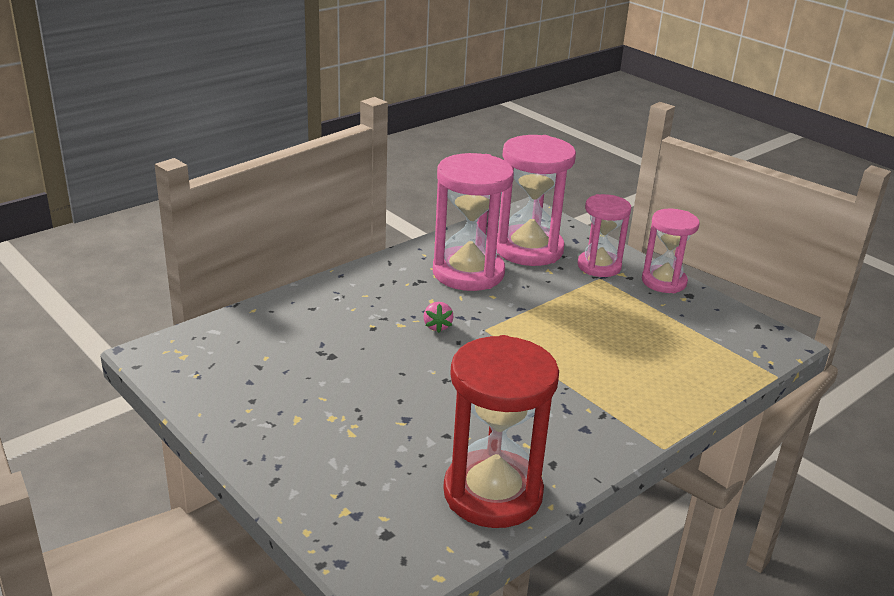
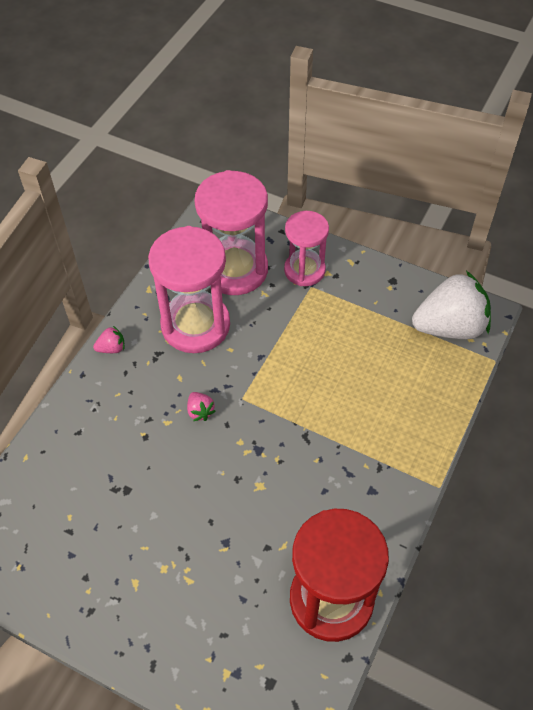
camera: 20 degrees left, 25 degrees up
(379, 266) = (112, 348): none -> pink strawberry
(664, 282) = (366, 271): pink hourglass -> none
(736, 340) = (449, 327): none -> white strawberry

